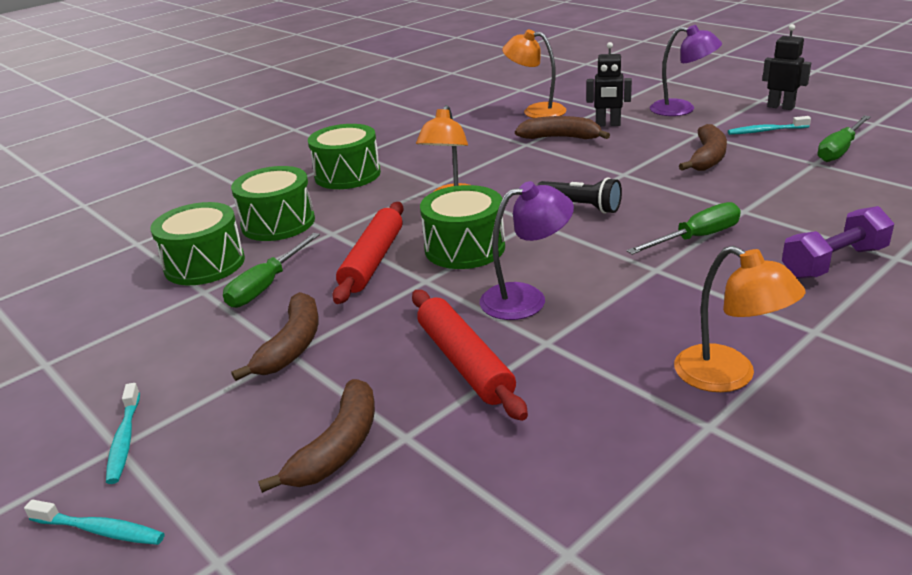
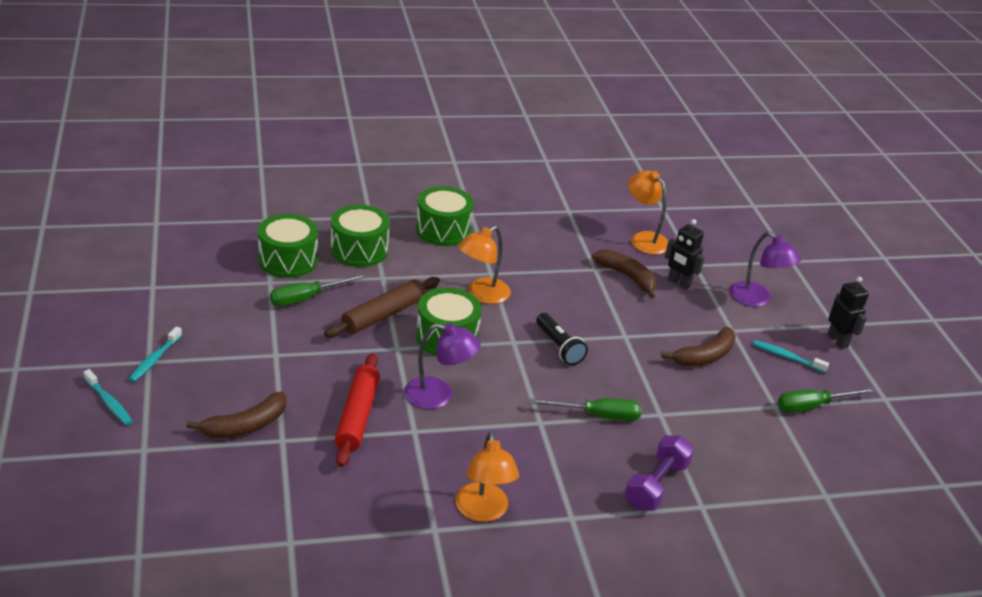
camera: 25 degrees right, 5 degrees up
(291, 345) = (281, 350): brown banana -> none
(373, 261) = (383, 315): red rolling pin -> brown rolling pin
(834, 262) = (656, 485): purple dumbbell -> purple dumbbell turned 60 degrees counterclockwise

